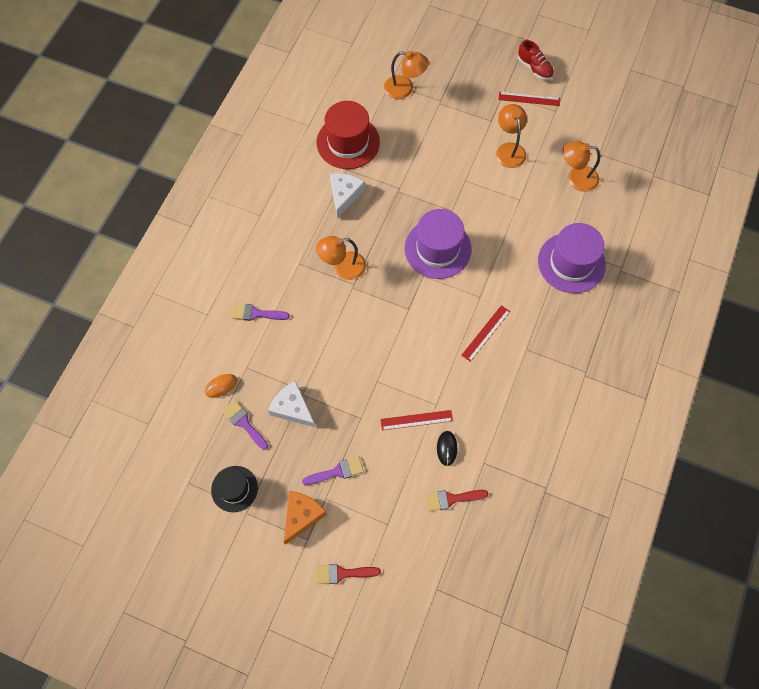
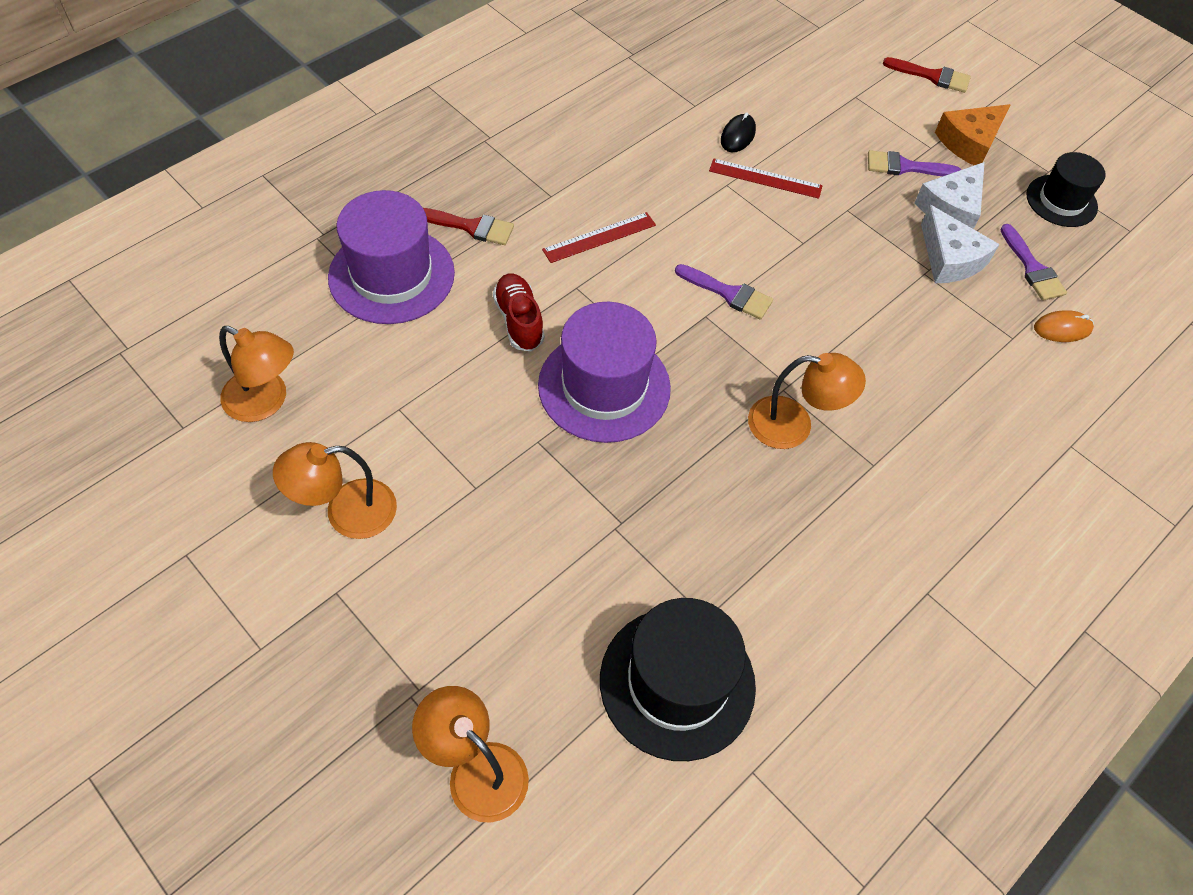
camera: 160 degrees left, 10 degrees down
(256, 313) = (978, 412): purple brush -> purple brush (728, 293)
(344, 195) = (735, 561): white cheese -> white cheese (951, 207)
(348, 142) = (677, 682): red hat -> black hat
(451, 499) = (758, 89): red brush -> red brush (471, 227)
(509, 149) = (346, 512): orange lamp -> orange lamp turned 60 degrees clockwise
(529, 99) = (216, 609): red ruler -> none
(534, 68) = (141, 683): red shoe -> red shoe (519, 321)

